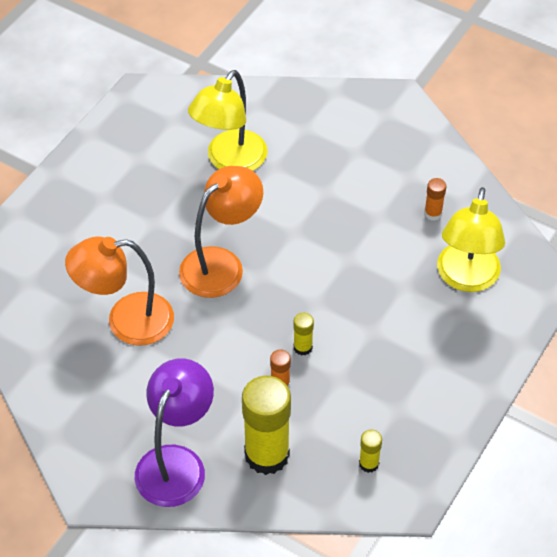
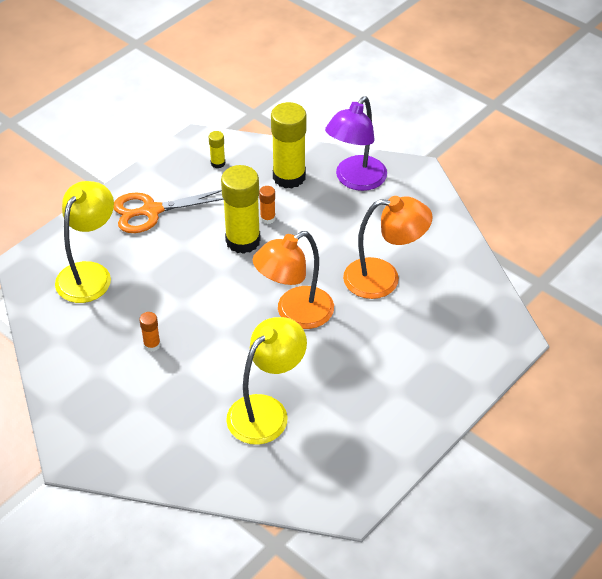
camera: 170 degrees left, 5 degrees down
(303, 347) = (243, 241): yellow glue stick -> yellow glue stick, size x2.23
(429, 373) = (151, 211): none -> orange scissors
(433, 213) = (92, 332): orange glue stick -> orange glue stick (152, 345)

